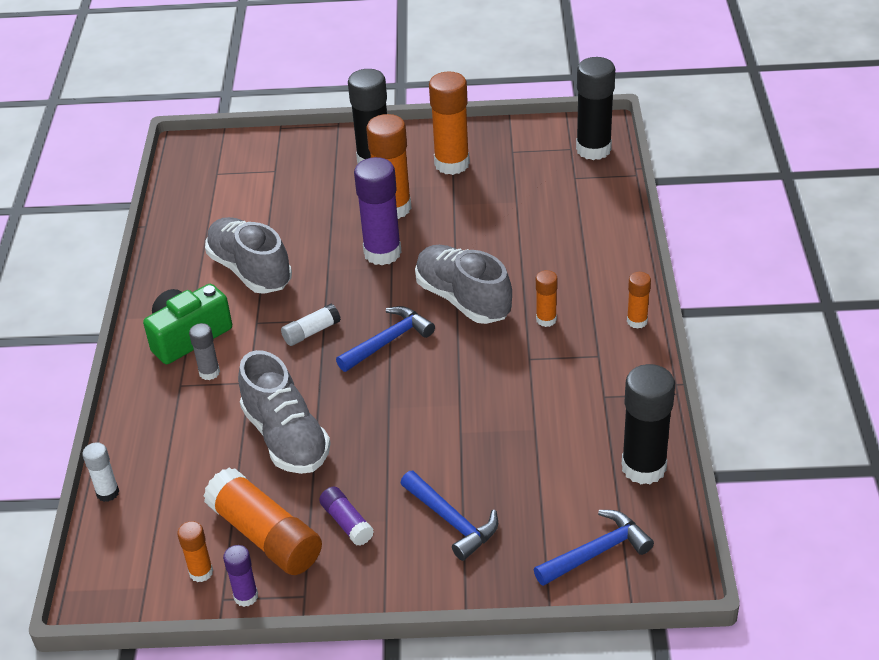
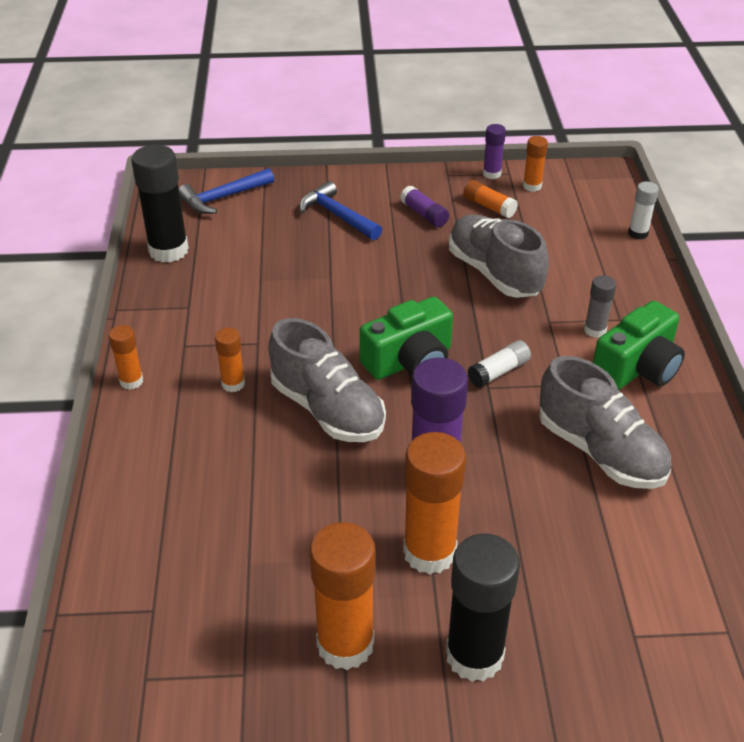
camera: 175 degrees right, 0 degrees up
(265, 536) = (489, 206): orange glue stick -> orange glue stick, size x0.51
(388, 341) = (410, 361): blue hammer -> green camera
(593, 149) = (107, 674): black glue stick -> none

